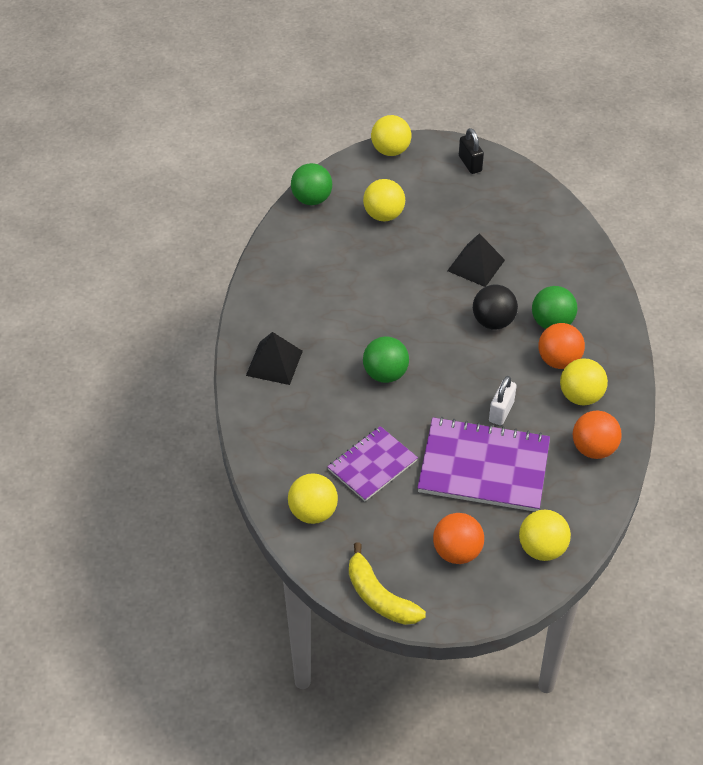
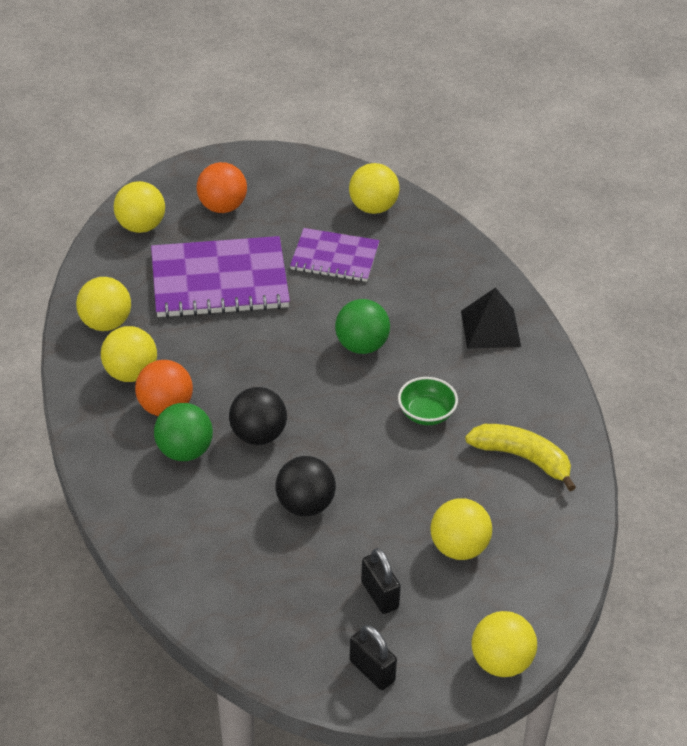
camera: 160 degrees right, 5 degrees down
(312, 199) = (569, 547): green ball -> none
(361, 307) = (426, 413): none -> green bowl
(372, 465) = (335, 257): purple notebook -> purple notebook turned 75 degrees clockwise
(379, 597) = (281, 161): yellow banana -> yellow banana (522, 458)
(448, 201) = (380, 595): none -> black padlock
(476, 265) = (305, 505): black pyramid -> black ball
(501, 411) = (217, 337): white padlock -> none
(593, 449) = (106, 323): orange ball -> yellow ball

